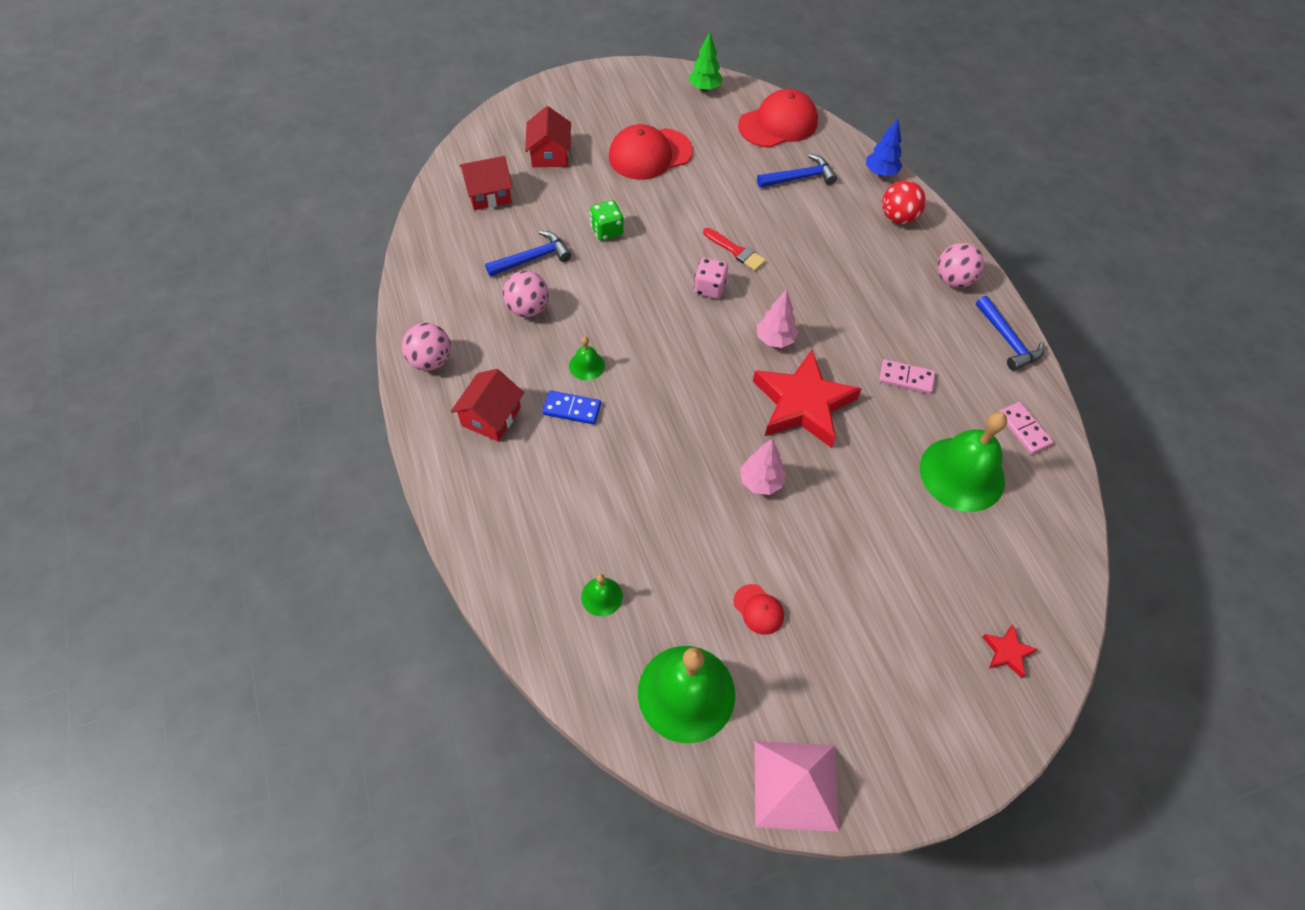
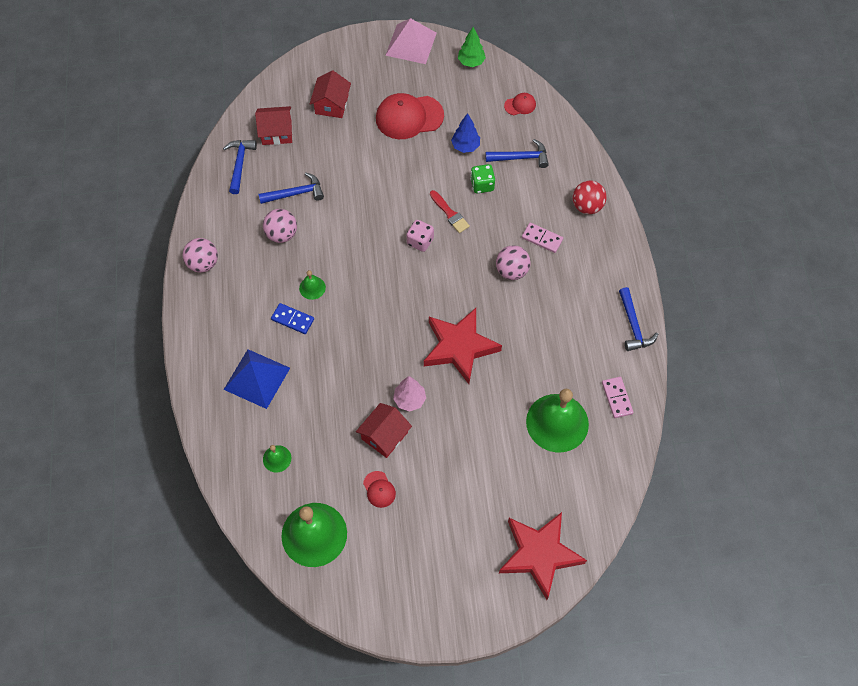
camera: 15 degrees right, 5 degrees up
(450, 236) = (239, 164): none -> blue hammer
(491, 416) = (235, 314): red house -> red house (384, 436)
(543, 493) = (257, 378): none -> blue pyramid
(607, 231) = (357, 179): green dice -> green dice (482, 185)
(775, 339) = (455, 292): pink tree -> none
(778, 124) = (520, 105): red cap -> red cap, size x0.47
(796, 785) = (366, 607): pink pyramid -> pink pyramid (411, 44)
(880, 173) = (587, 164): blue tree -> blue tree (465, 146)
(906, 378) = (543, 341): pink domino -> pink domino (542, 239)
(953, 280) = (611, 268): pink ball -> pink ball (511, 271)
(1007, 652) = (539, 554): red star -> red star, size x2.36

